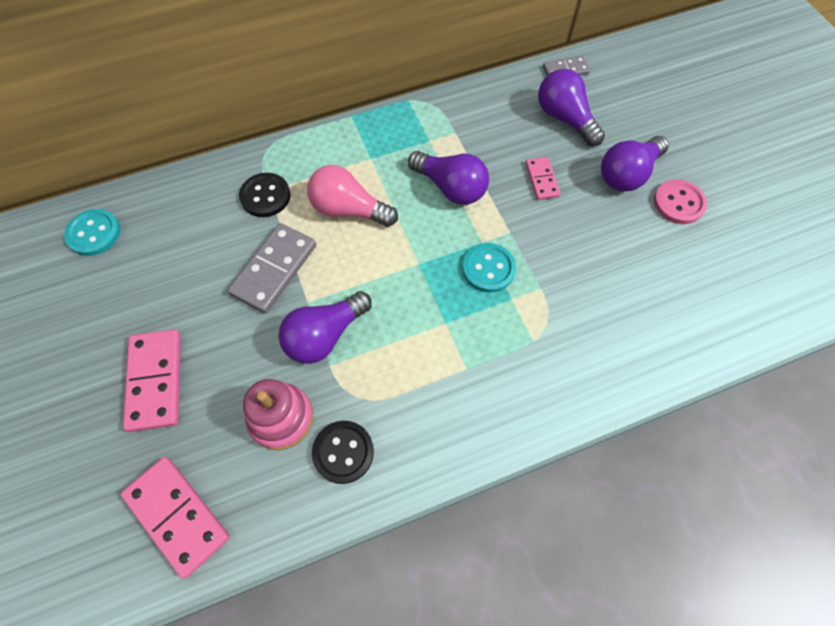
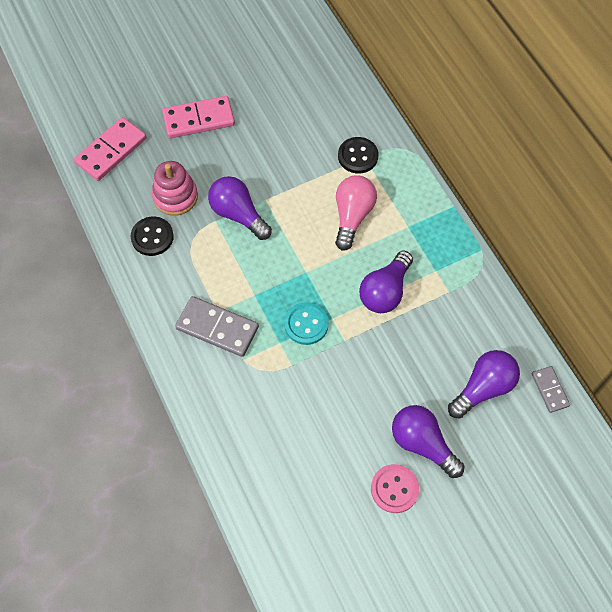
camera: 85 degrees right, 0 degrees up
(94, 233) = (310, 56): turquoise button -> none
(274, 269) = (291, 173): grey domino -> grey domino (217, 328)
(542, 180) = (404, 366): pink domino -> none

